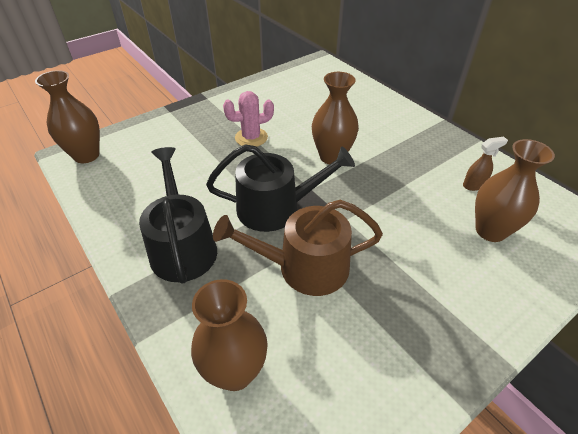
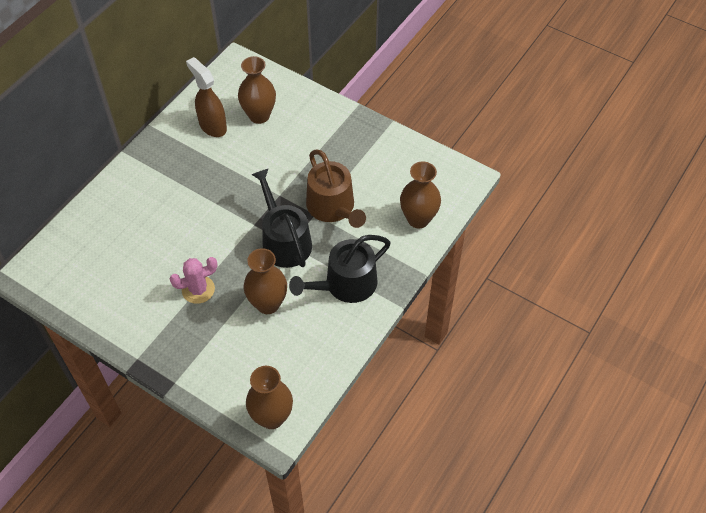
camera: 110 degrees left, 10 degrees up
(251, 137) = (198, 289): pink cactus -> pink cactus turned 75 degrees counterclockwise
(332, 157) = (207, 220): brown vase -> brown vase (268, 304)
(474, 185) = (212, 126): brown spray bottle -> brown spray bottle, size x1.83

